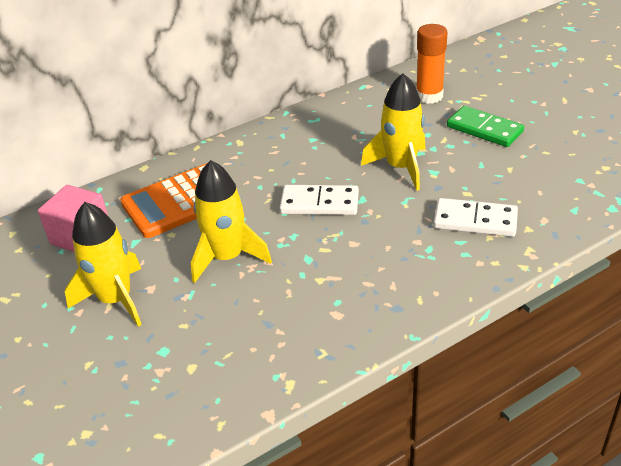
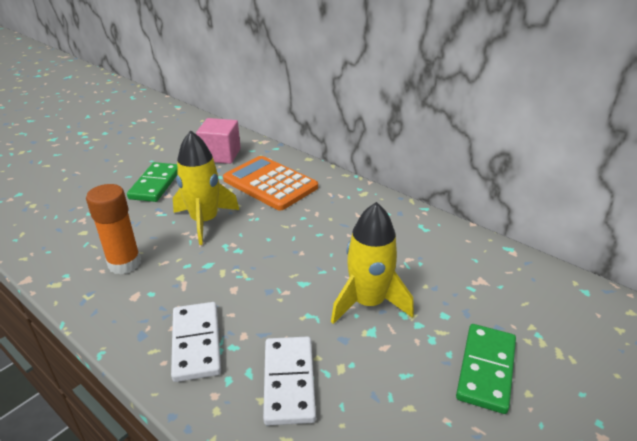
camera: 70 degrees right, 5 degrees down
(116, 299) = (155, 184): yellow rocket -> green domino
(319, 203) = (288, 256): white domino -> white domino (196, 343)
(429, 96) = (527, 305): orange glue stick -> orange glue stick (124, 263)

